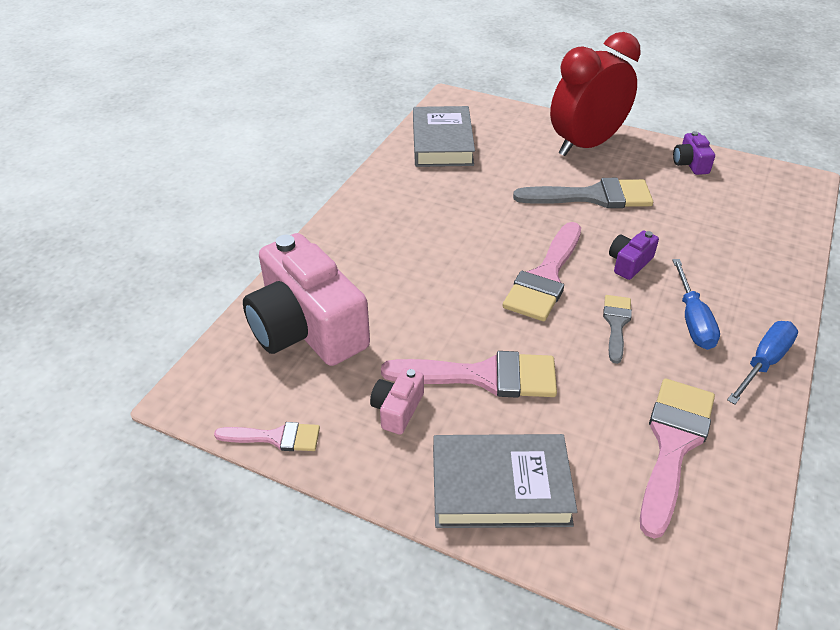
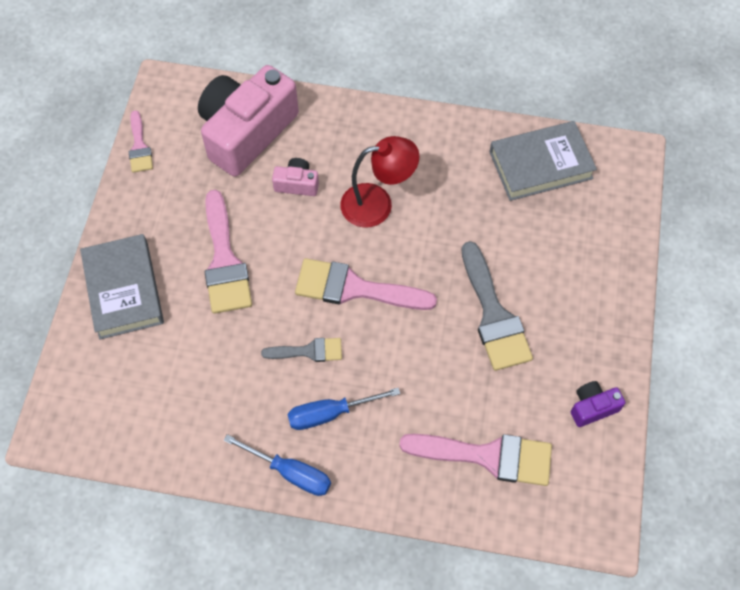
camera: 75 degrees right, 20 degrees up
(397, 409) = (179, 212): pink camera -> pink camera (297, 184)
(447, 244) = (377, 203): none -> red lamp
(585, 145) = (589, 298): red clock -> none
(629, 263) = (395, 356): purple camera -> none
(673, 444) = (184, 401): pink brush -> pink brush (488, 456)

